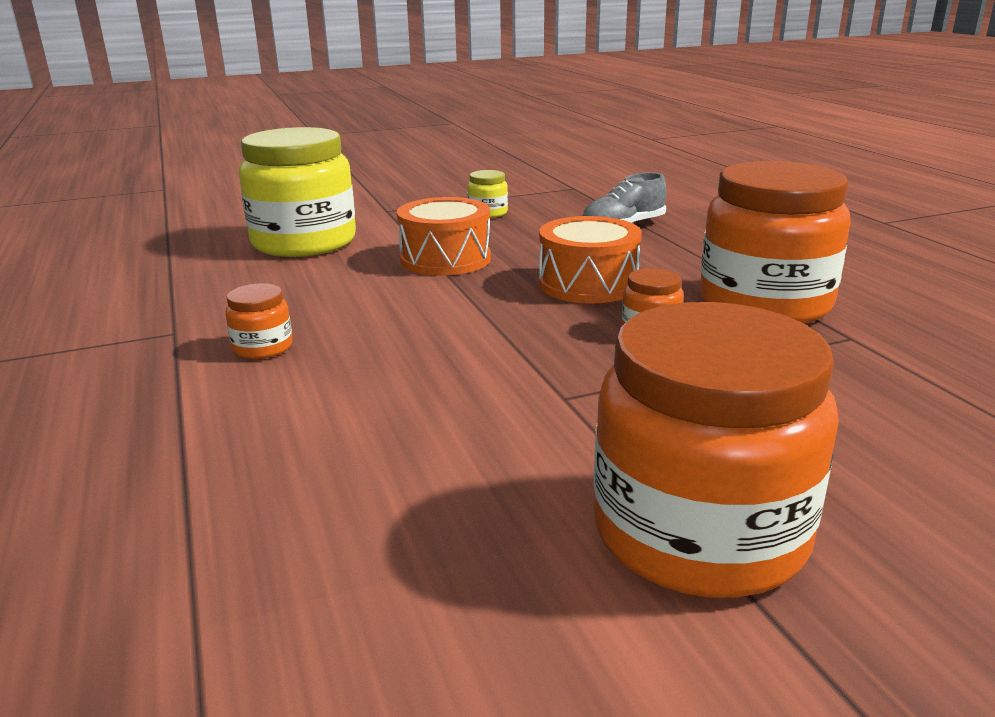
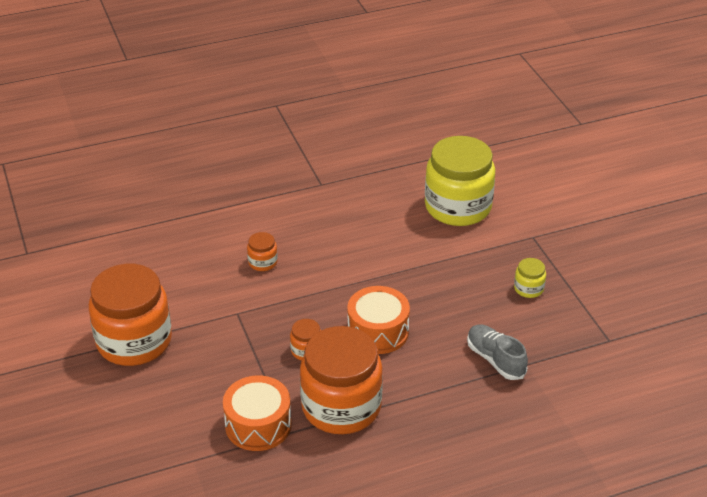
camera: 90 degrees right, 15 degrees up
(263, 348) = (300, 215): orange jar -> orange jar (262, 262)
(445, 259) = (425, 270): orange drum -> orange drum (258, 425)

